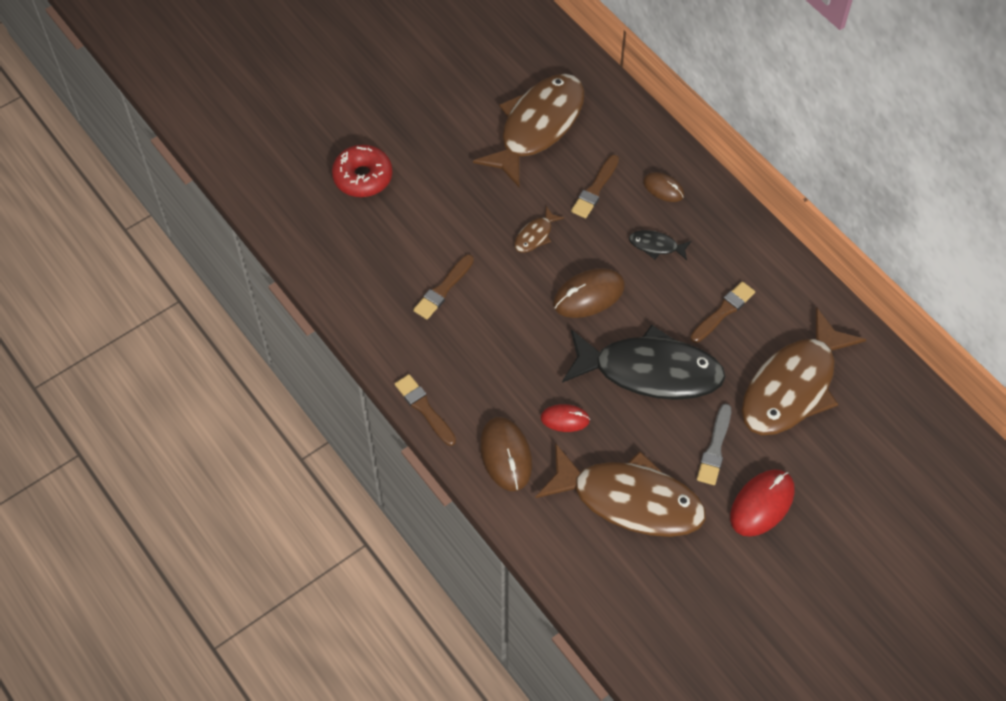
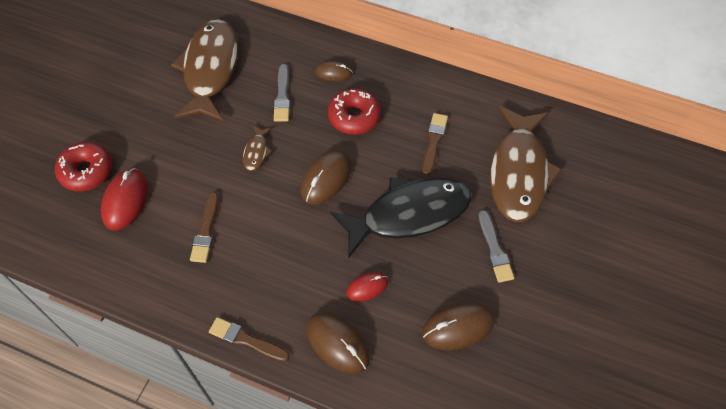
camera: 30 degrees left, 0 degrees up
(595, 189) = (282, 96): brown brush -> grey brush
(630, 500) = (458, 326): brown fish -> brown mouse
(656, 246) = (354, 117): black fish -> red donut
(762, 504) = (557, 275): red mouse -> red mouse (125, 201)

